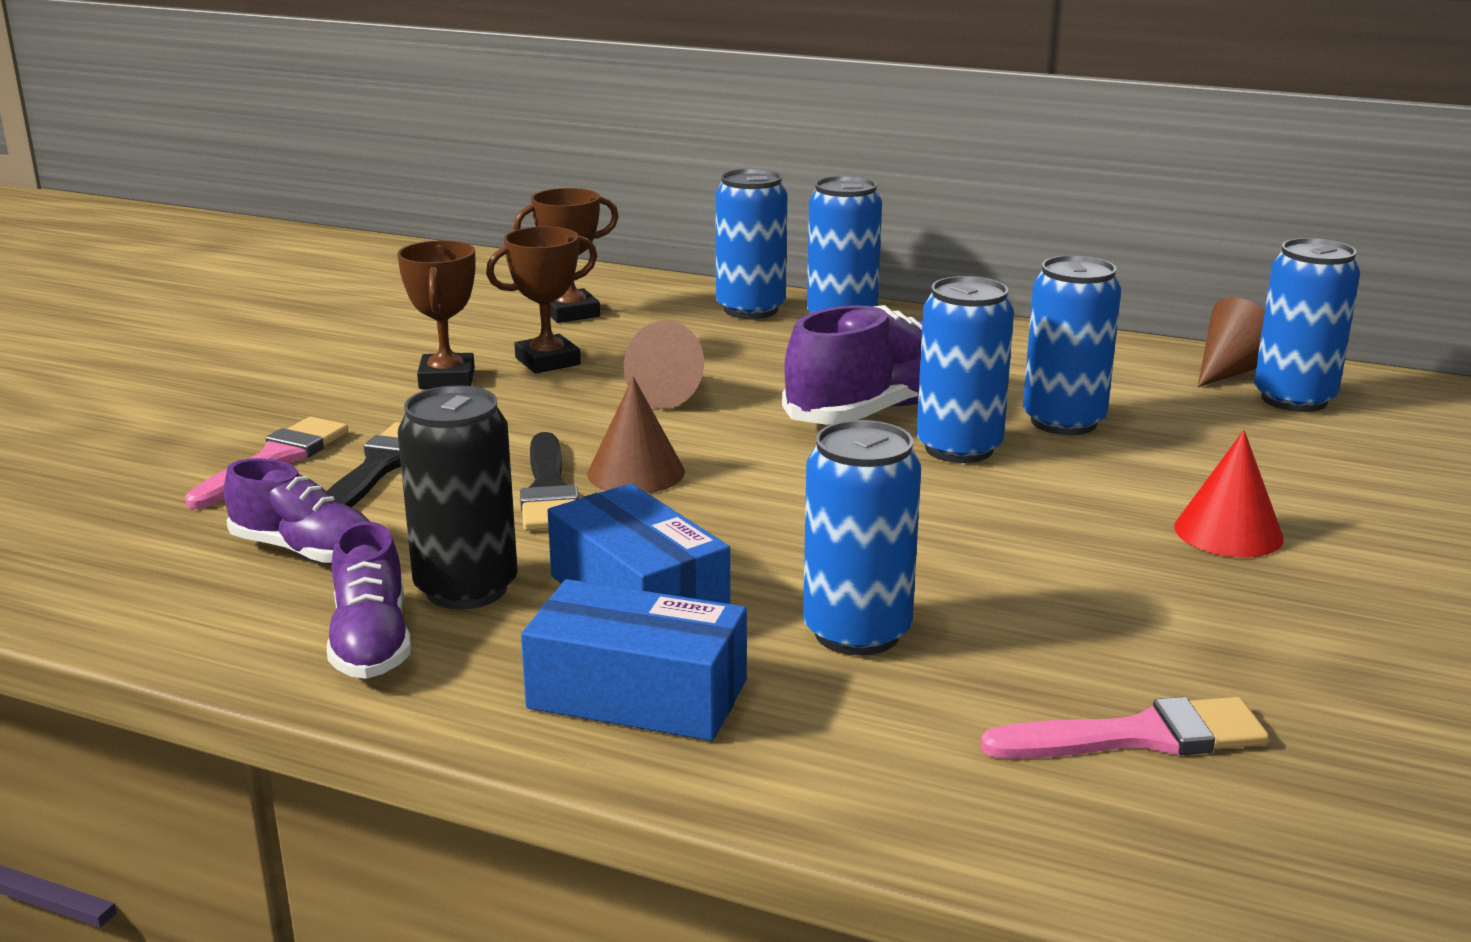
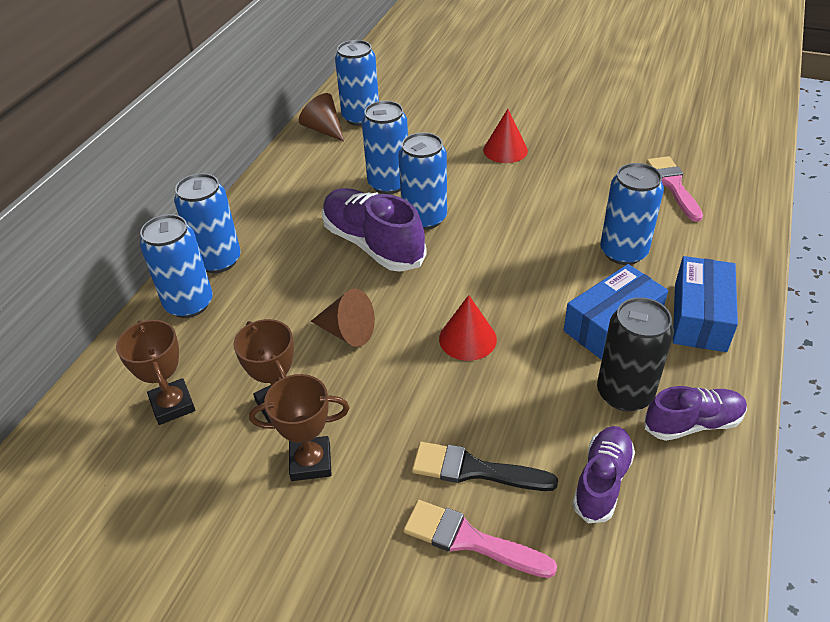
camera: 90 degrees left, 20 degrees up
(548, 490) = (497, 375): black brush -> none
(636, 472) = (467, 339): brown cone -> red cone

